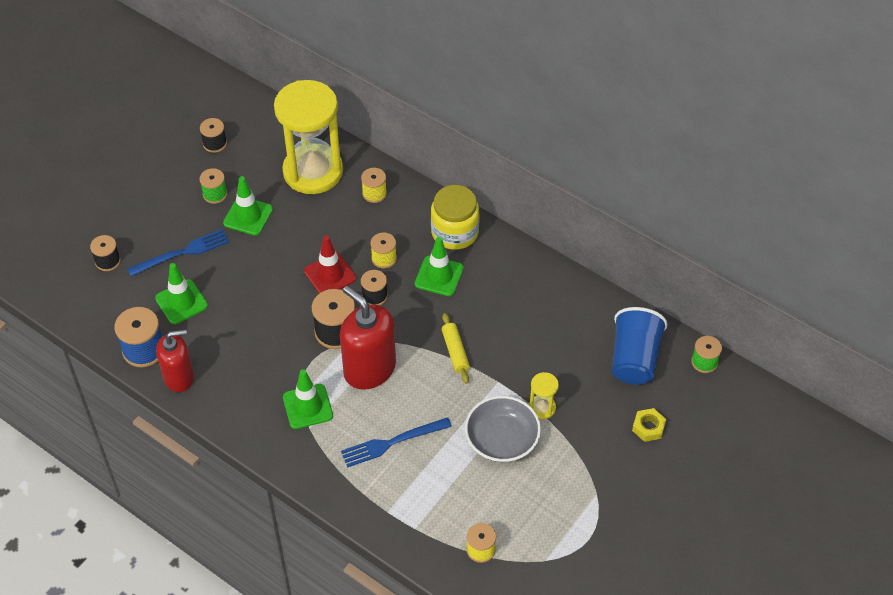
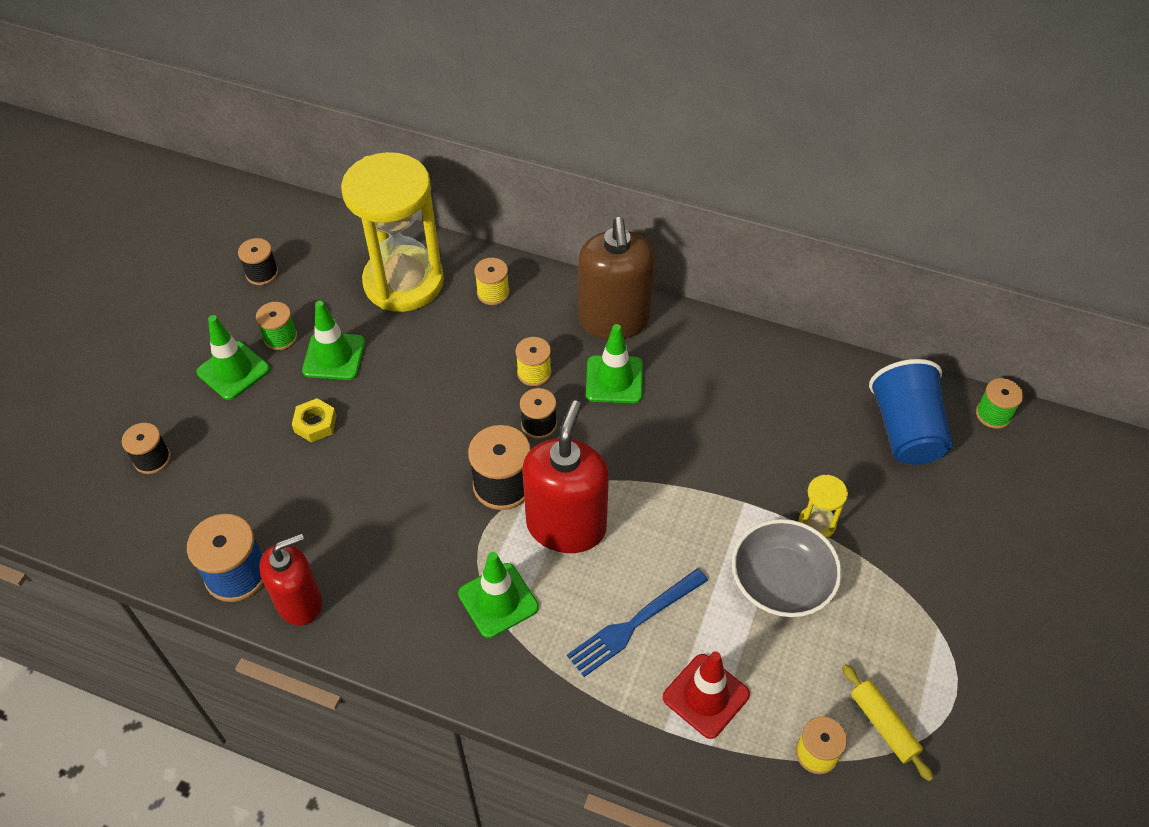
camera: 15 degrees left, 0 degrees up
(181, 302) = (273, 492): green traffic cone -> green traffic cone (233, 371)
(182, 253) = (256, 424): blue fork -> none
(330, 274) = (469, 409): red traffic cone -> red traffic cone (706, 696)
(369, 369) = (566, 526): red soap dispenser -> red soap dispenser turned 75 degrees clockwise
(455, 232) = (614, 320): yellow jar -> brown soap dispenser
(455, 352) = (673, 475): yellow rolling pin -> yellow rolling pin (883, 725)
(648, 427) = (963, 517): yellow nut -> yellow nut (315, 424)

